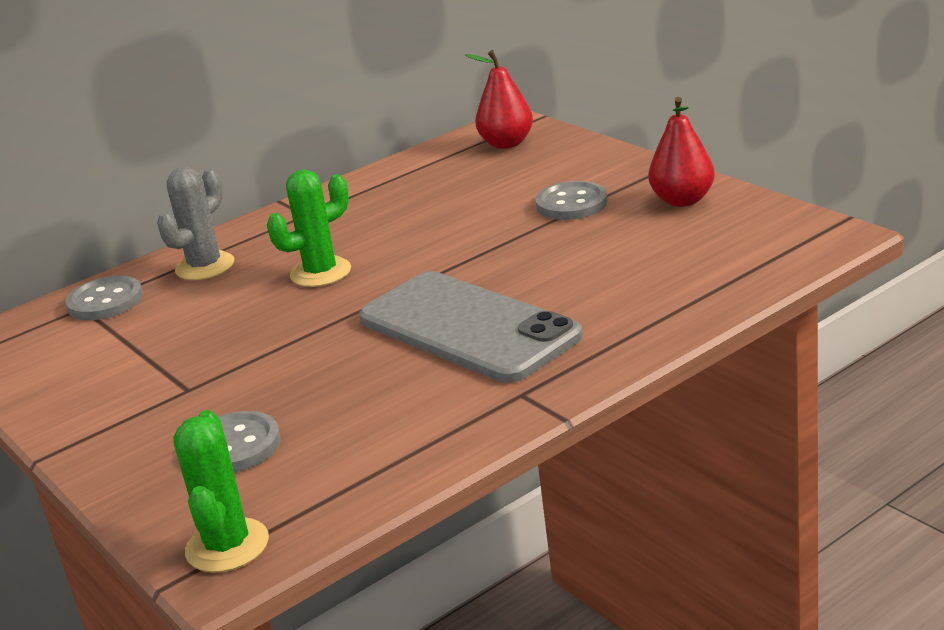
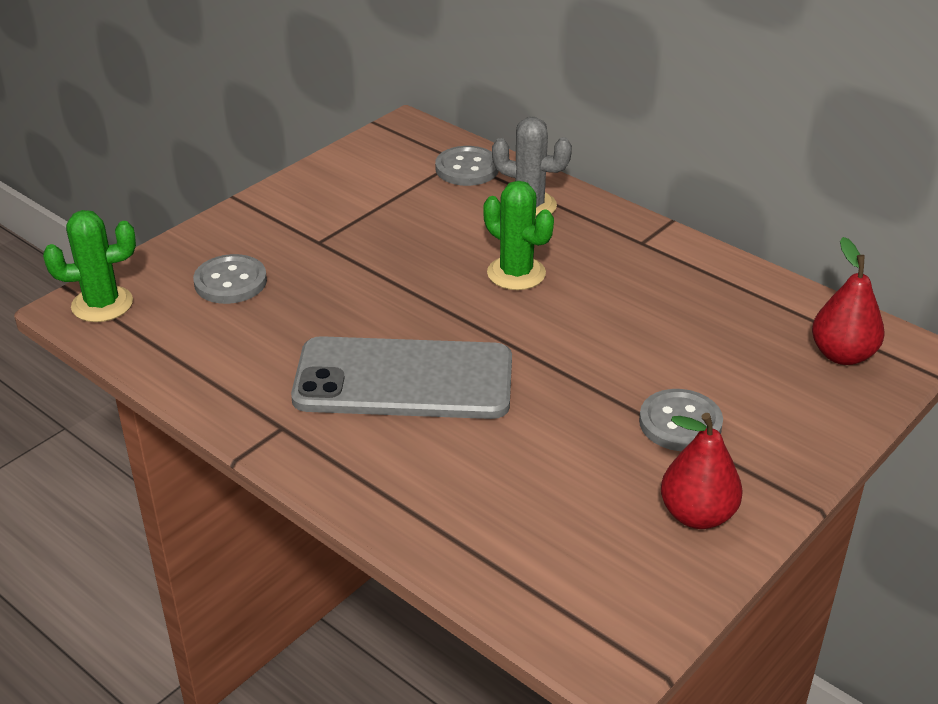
camera: 75 degrees right, 10 degrees up
(468, 328) = (403, 380): grey phone -> grey phone turned 60 degrees clockwise

